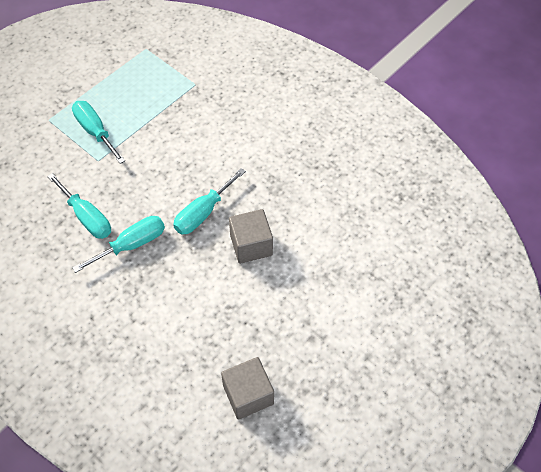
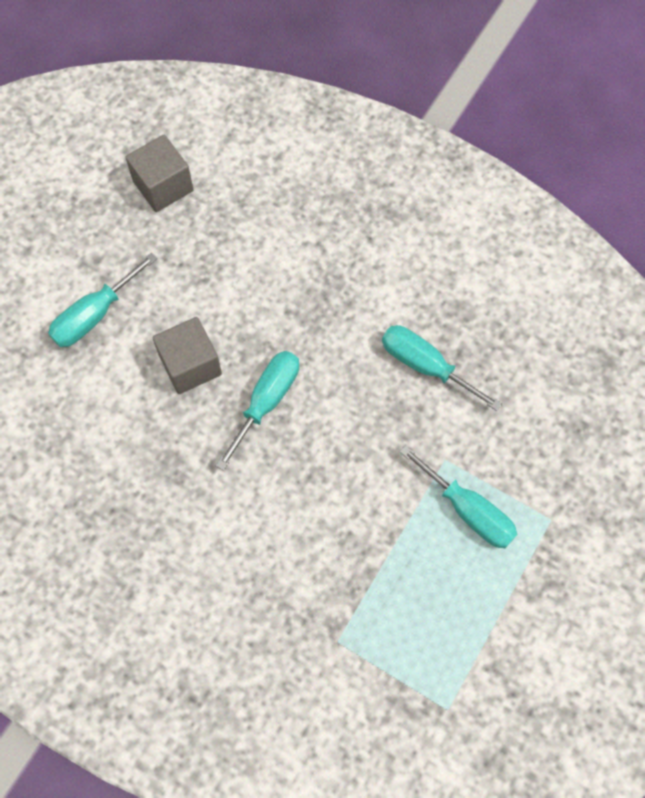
camera: 170 degrees right, 10 degrees up
(132, 244) = (351, 337): turquoise screwdriver -> turquoise screwdriver (94, 315)

